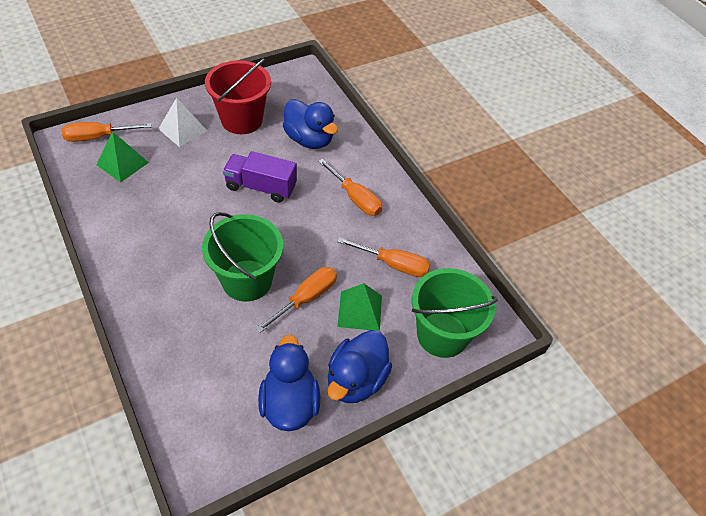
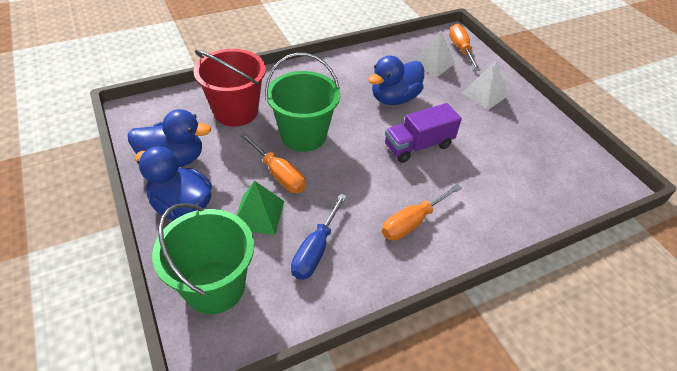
camera: 95 degrees right, 5 degrees down
(122, 163) = (433, 63): green pyramid -> white pyramid
(242, 120) = (511, 133): red bucket -> red bucket (236, 111)
(261, 187) = (418, 146): purple truck -> purple truck turned 135 degrees counterclockwise
(309, 139) = (498, 186): blue duck -> blue duck (394, 98)
(393, 264) = (316, 249): orange screwdriver -> blue screwdriver

